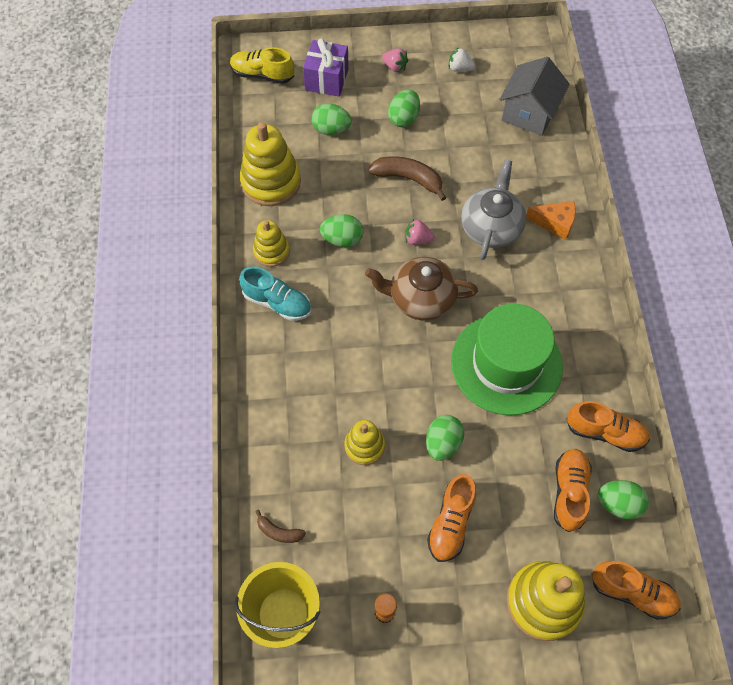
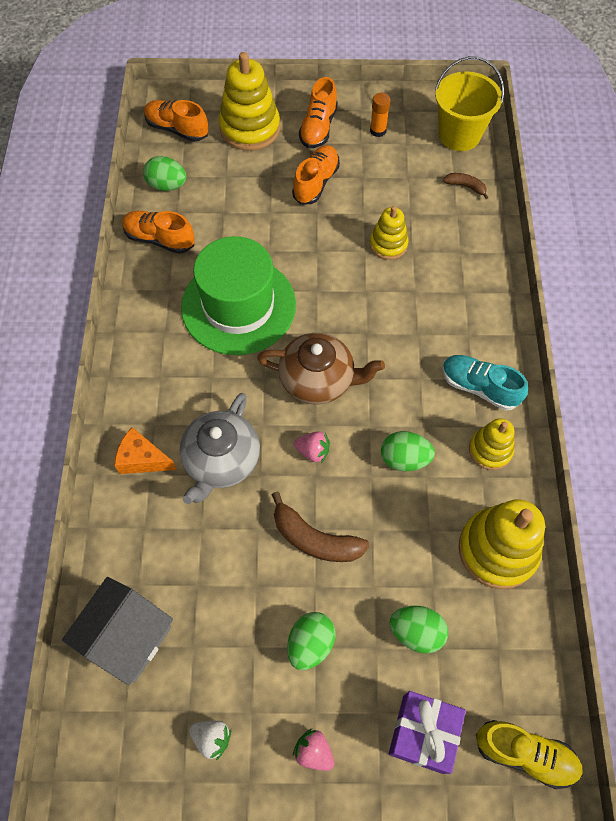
camera: 175 degrees left, 0 degrees up
(443, 443) = (314, 241): green egg -> none
(569, 492) = (207, 196): orange shoe -> orange shoe (318, 128)

